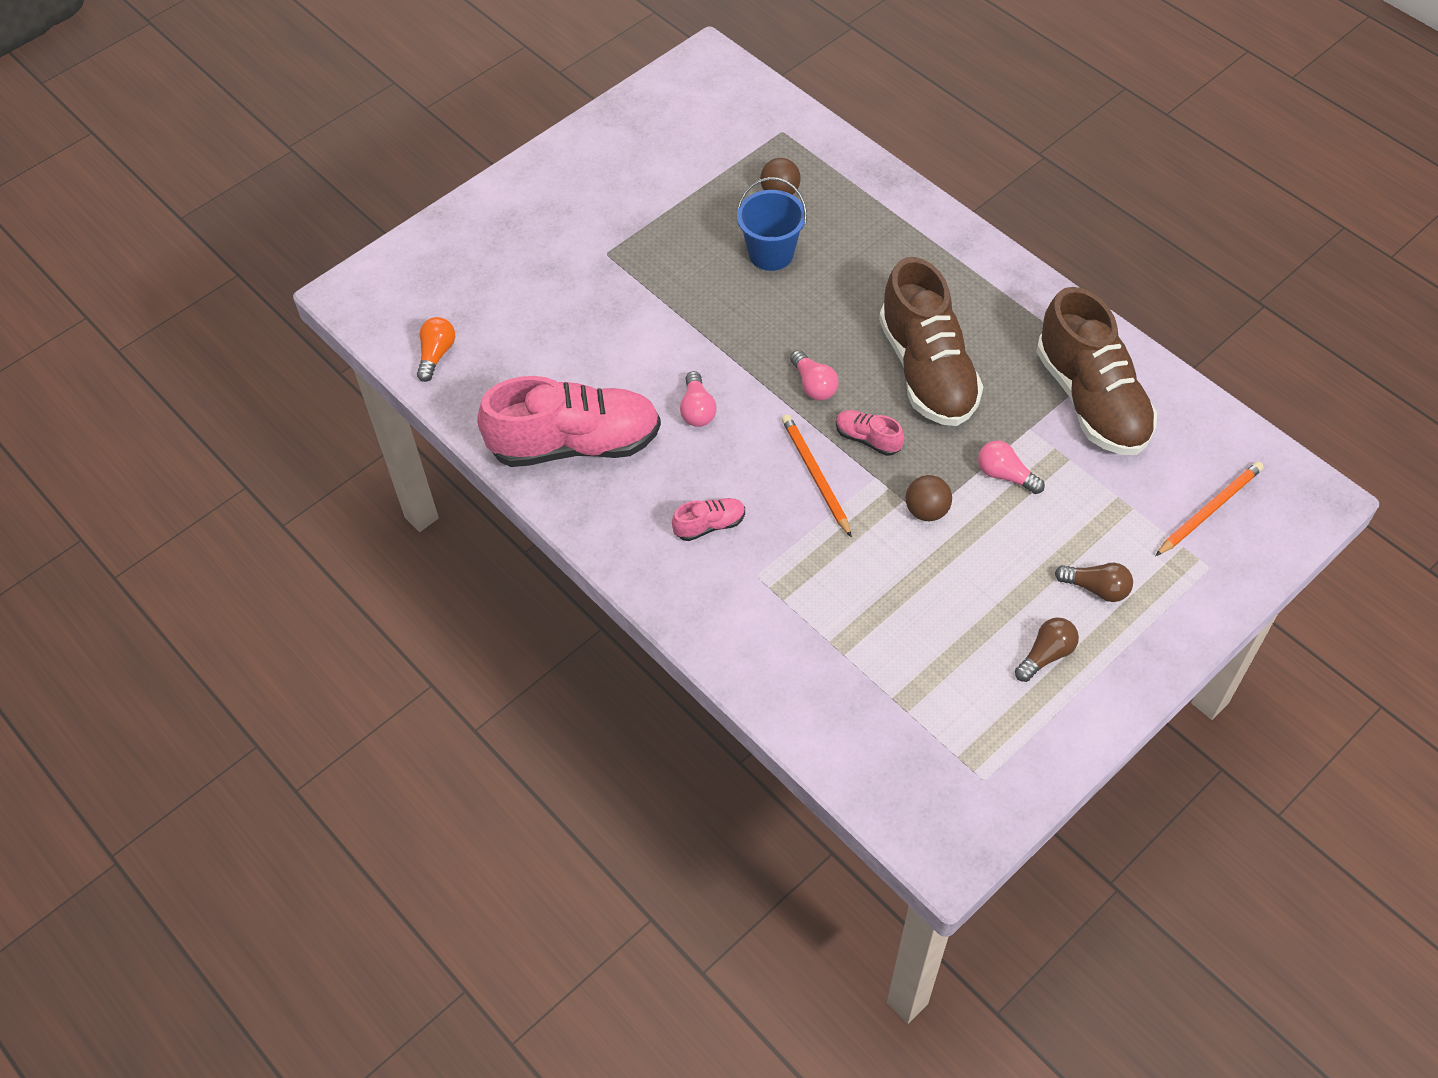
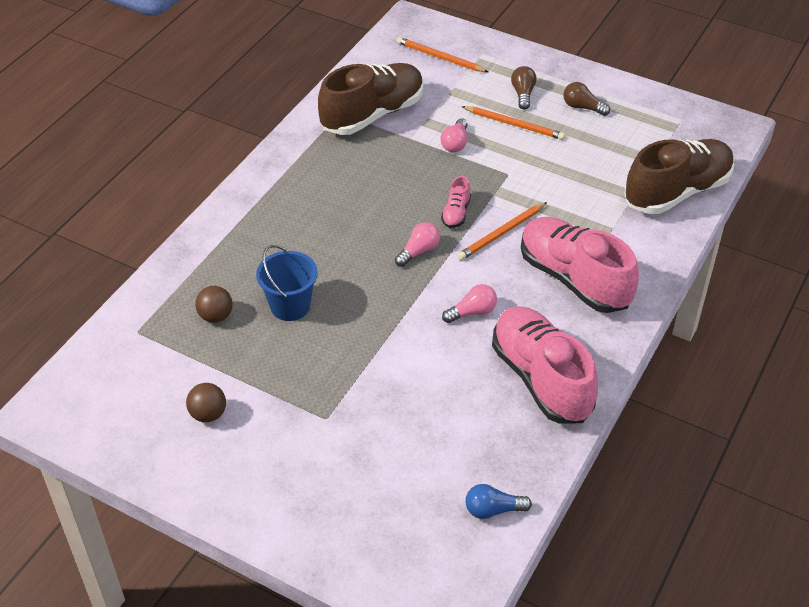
camera: 110 degrees left, 10 degrees down
(436, 354) = (493, 510): orange light bulb -> blue light bulb
(709, 525) = (574, 279): pink shoe -> pink shoe, size x2.37
(926, 510) = (503, 174): brown ball -> brown ball (208, 414)
(927, 370) = (379, 194): brown shoe -> brown shoe (677, 192)
(1028, 555) = (514, 124): none -> orange pencil

